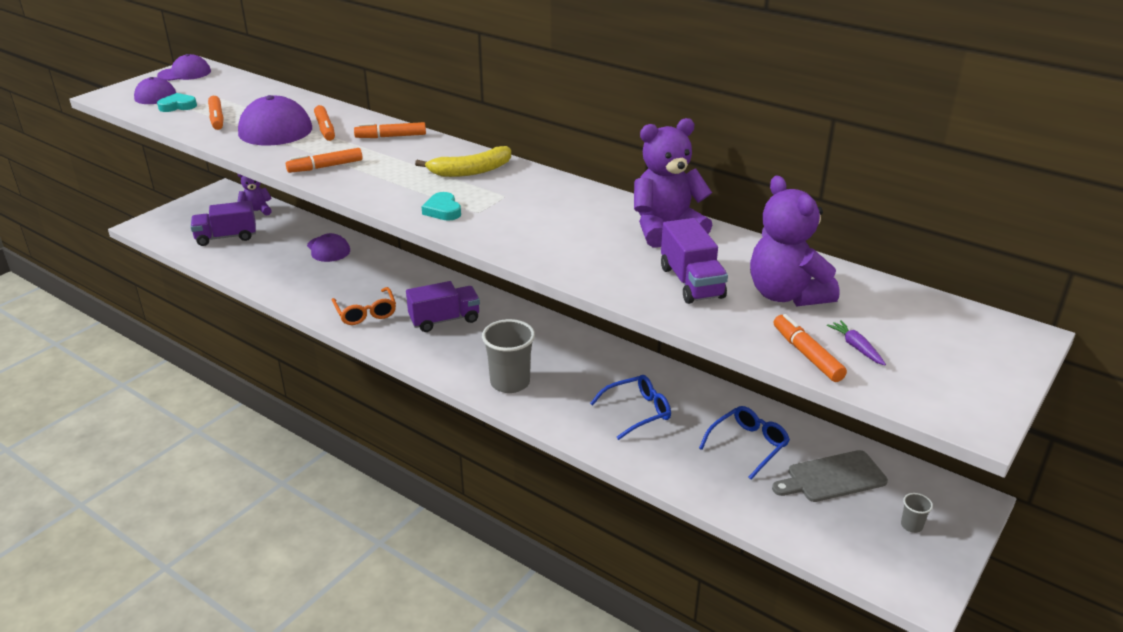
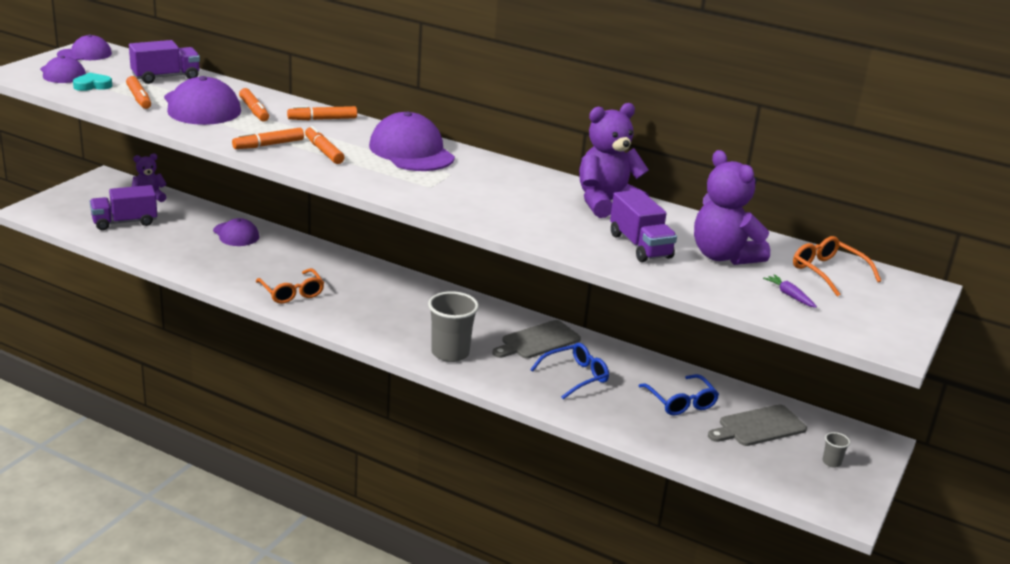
camera: 10 degrees left, 5 degrees down
(443, 210) = (397, 185): turquoise heart -> none
(444, 320) = (372, 299): purple truck -> purple truck (166, 77)
(471, 171) = (411, 151): yellow banana -> purple cap
(605, 369) = (538, 341): none -> grey cutting board
(748, 445) = (681, 402): blue glasses -> blue glasses turned 120 degrees clockwise
(807, 355) = (750, 301): orange marker -> orange marker (324, 151)
(908, 315) = (827, 272): none -> orange glasses

